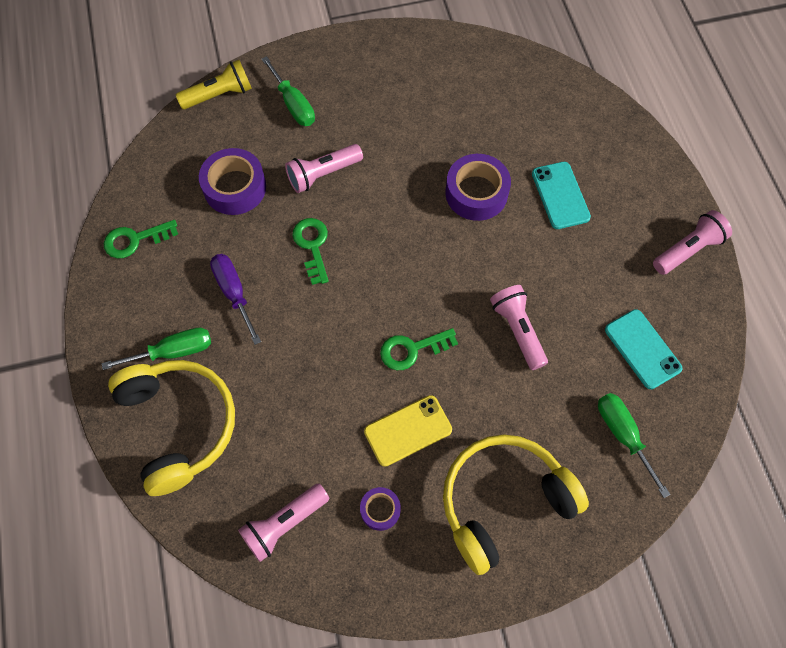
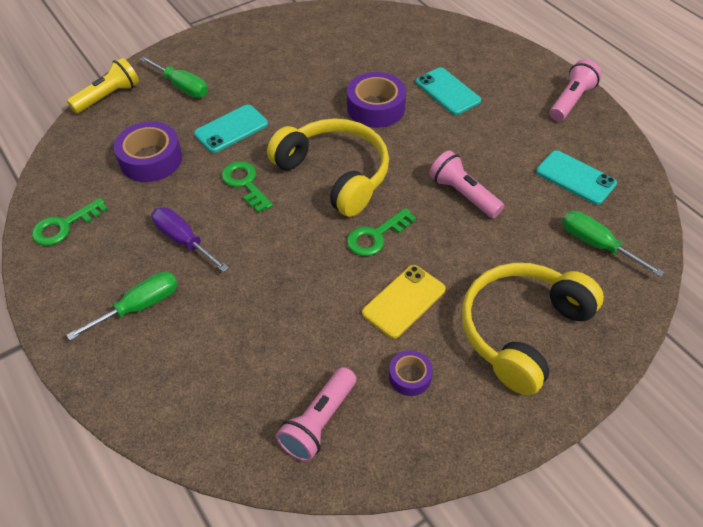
camera: 20 degrees left, 15 degrees down
(179, 425) = (170, 368): yellow headphones -> yellow headphones (335, 174)
(323, 174) = (231, 129): pink flashlight -> turquoise phone

